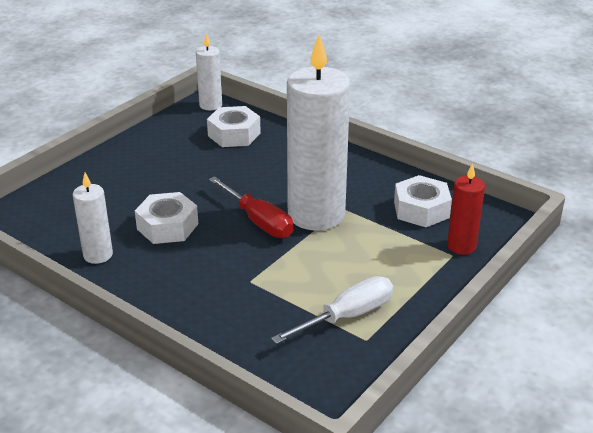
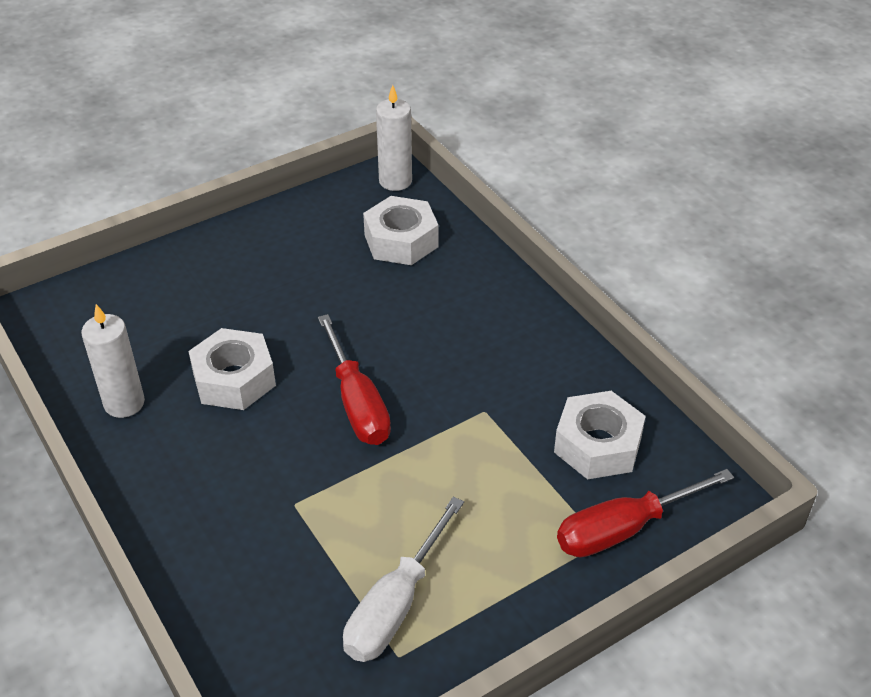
camera: 20 degrees right, 10 degrees up
(316, 215) = (441, 413): white candle -> none
(348, 316) = (394, 606): white screwdriver -> white screwdriver turned 135 degrees clockwise
(461, 246) = (622, 529): red candle -> red screwdriver

